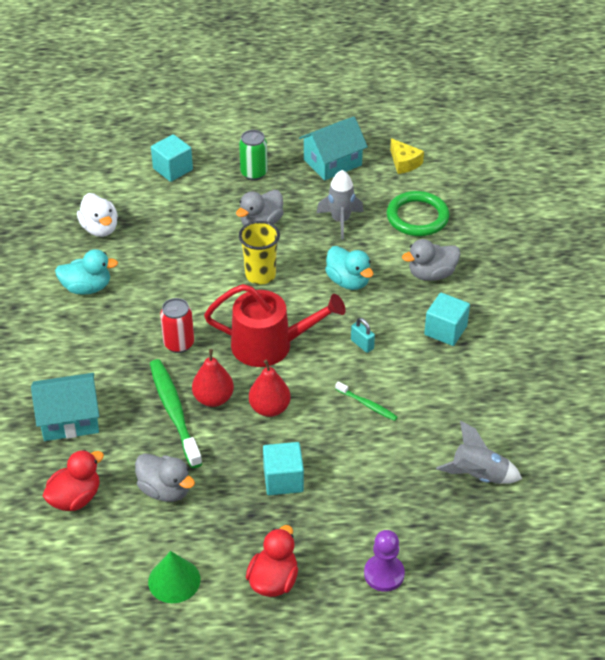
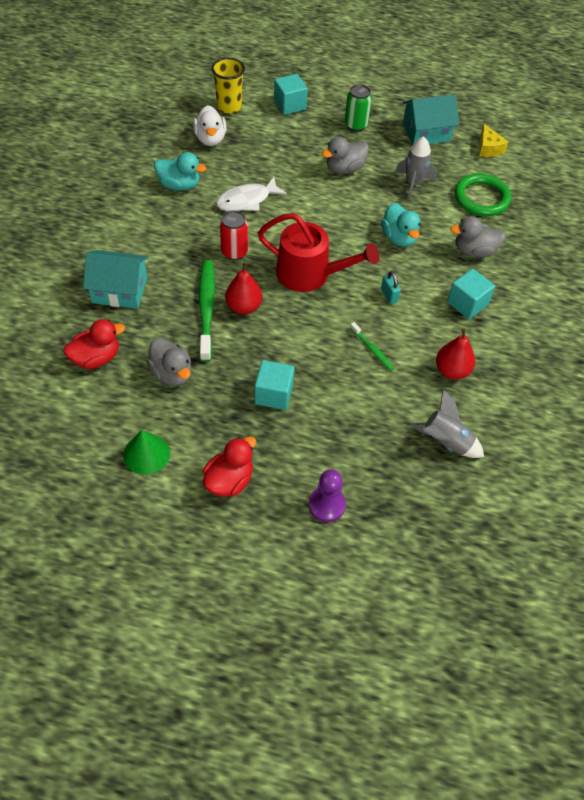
camera: 15 degrees right, 10 degrees up
(169, 285) = (247, 200): none -> white fish
(260, 275) = (326, 212): yellow cup -> yellow cup (229, 107)
(269, 408) = (287, 329): red pear -> red pear (452, 370)

